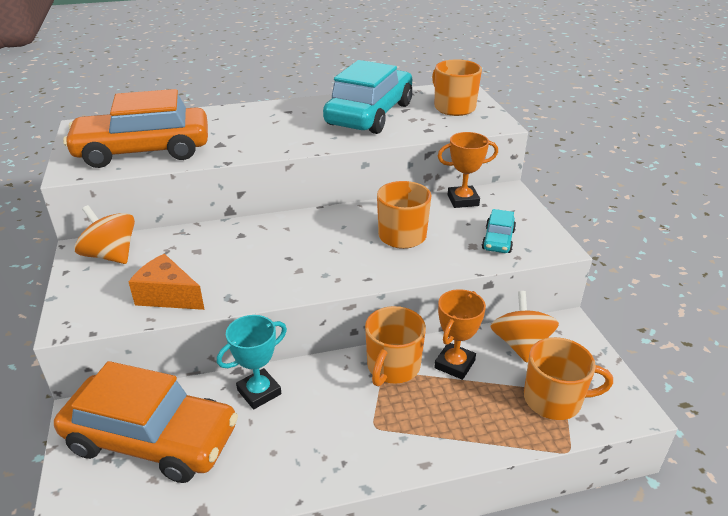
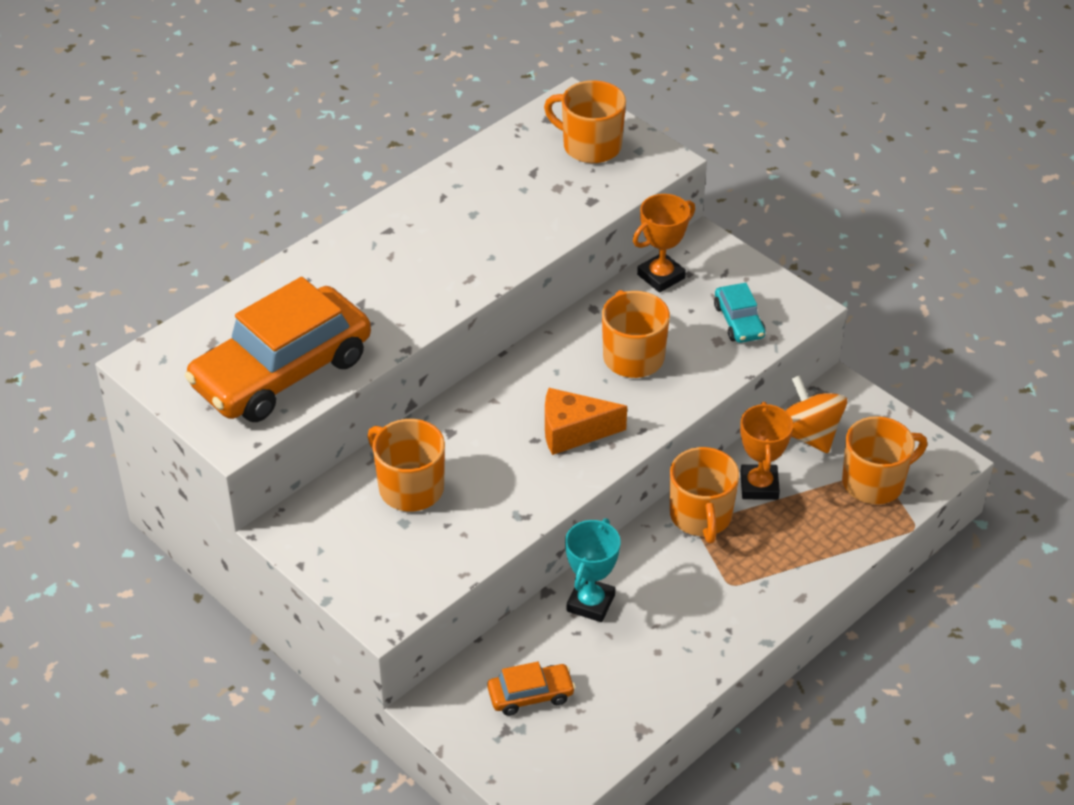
camera: 30 degrees left, 10 degrees up
(111, 255) = (329, 522): orange spinning top -> none
(152, 439) = (530, 695): orange car -> orange car, size x0.44
(168, 296) = (453, 542): orange cheese -> orange cheese (573, 432)
(180, 255) = (409, 487): none -> orange mug
(369, 114) = (497, 198): turquoise car -> none

